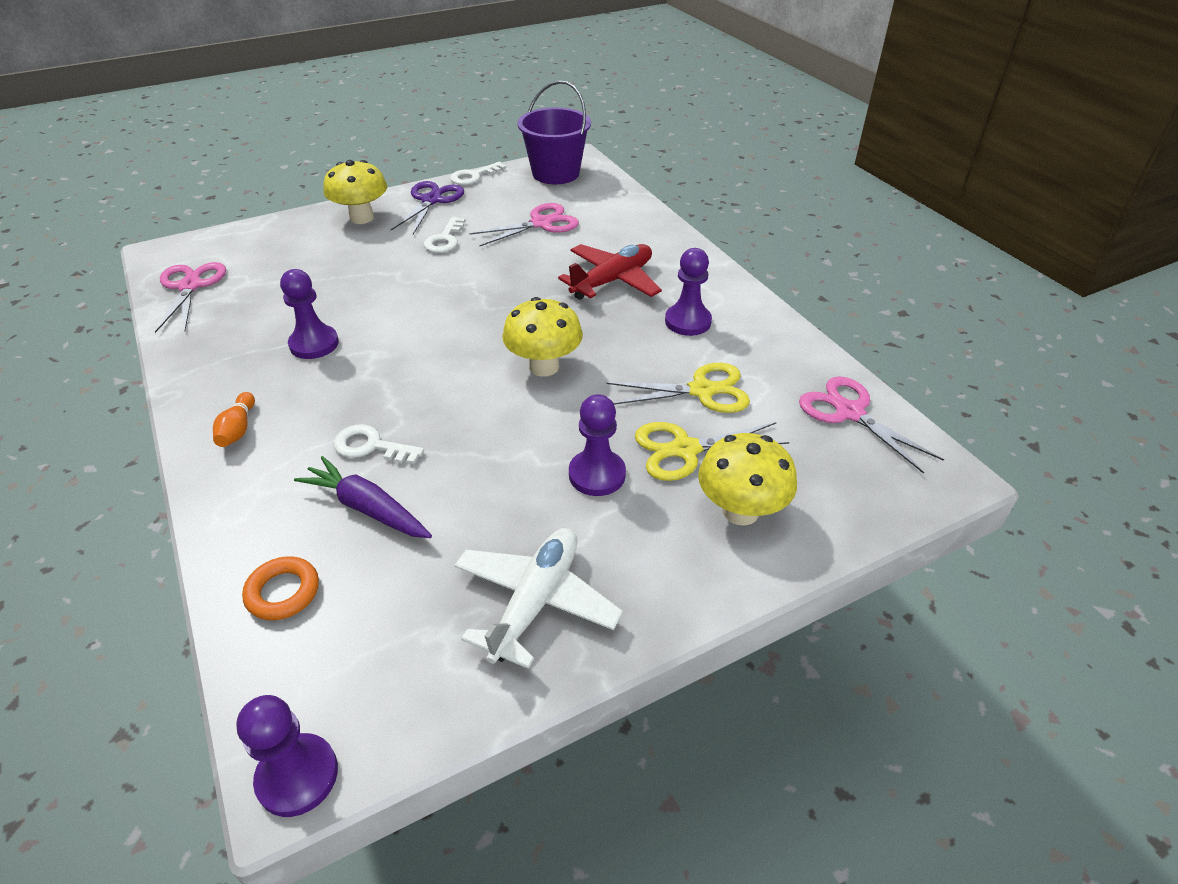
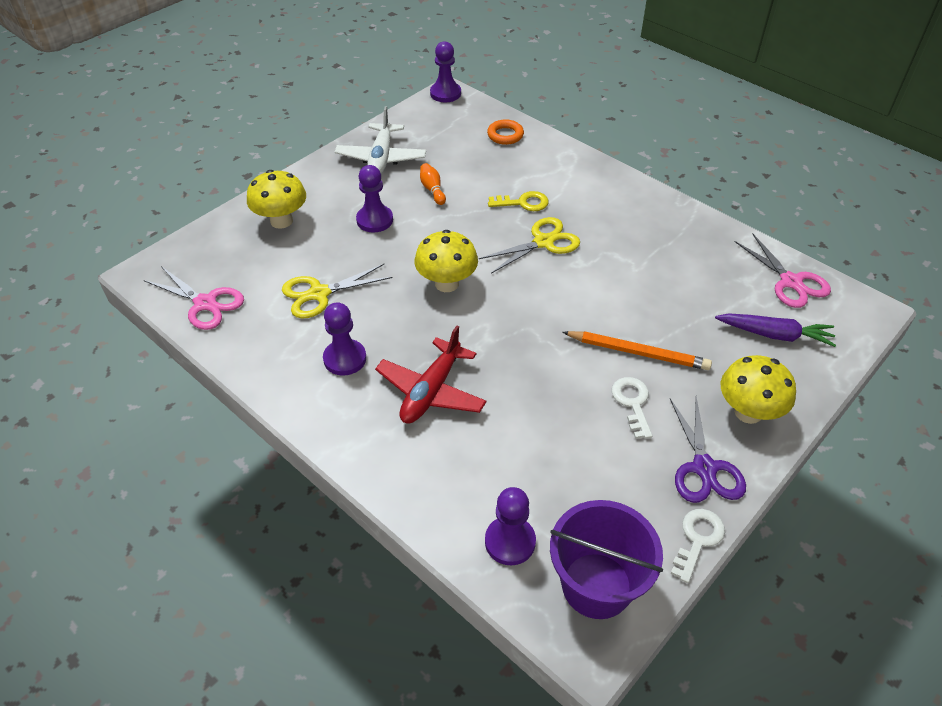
camera: 160 degrees right, 5 degrees up
(238, 429) = (613, 193): orange bowling pin -> orange bowling pin (432, 190)
(314, 344) = (632, 258): purple pawn -> purple pawn (510, 542)
(367, 508) = (496, 174): purple carrot -> purple carrot (774, 335)
(371, 446) = (523, 203): white key -> yellow key
(403, 267) = (638, 352): none -> orange pencil
(541, 223) = (550, 462): pink scissors -> none
(685, 450) = (322, 248): yellow scissors -> yellow scissors (543, 242)

